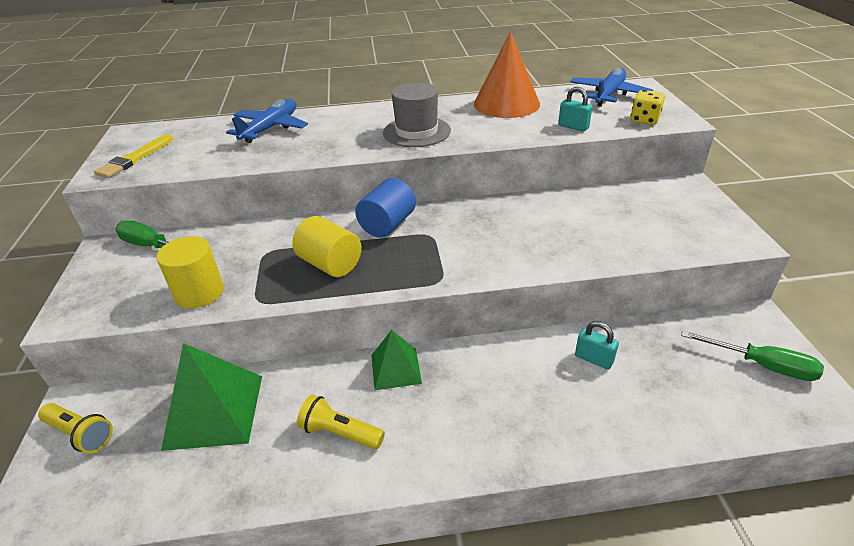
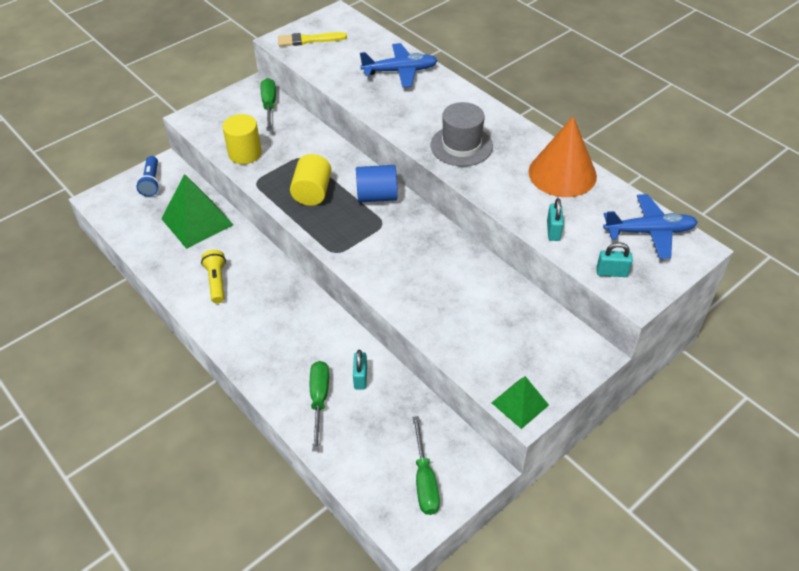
camera: 55 degrees right, 10 degrees up
(80, 434) = (151, 182): yellow flashlight -> blue flashlight
(396, 369) = (280, 280): green pyramid -> green pyramid (520, 404)
(608, 407) = (319, 400): none -> green screwdriver
(644, 120) = (611, 272): yellow dice -> turquoise padlock

